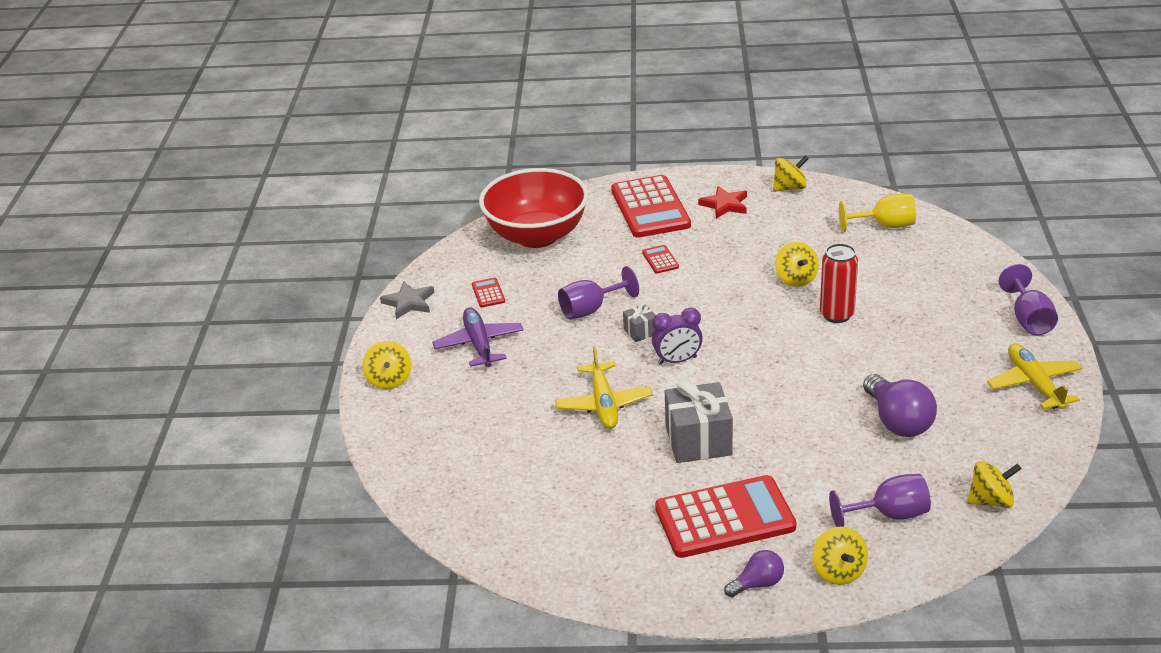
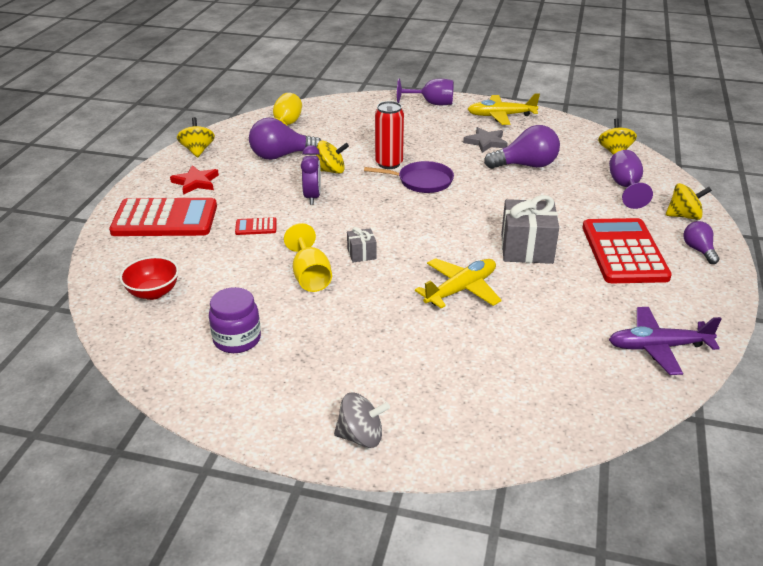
camera: 80 degrees left, 0 degrees up
(389, 380) = (361, 436): yellow spinning top -> grey spinning top
(409, 302) = (213, 405): grey star -> grey star (486, 142)
(479, 344) = (328, 357): purple plane -> purple plane (658, 347)
(488, 293) = (237, 339): red calculator -> purple jar
(537, 236) = (153, 292): red bowl -> red bowl, size x0.47
(591, 309) = (310, 276): purple goblet -> yellow goblet
(603, 404) = (461, 289): yellow plane -> yellow plane turned 45 degrees counterclockwise
(677, 360) = (414, 242): purple clock -> purple clock (312, 197)
(808, 345) = (422, 181): none -> purple pan
(810, 240) = (281, 156): none -> purple light bulb

